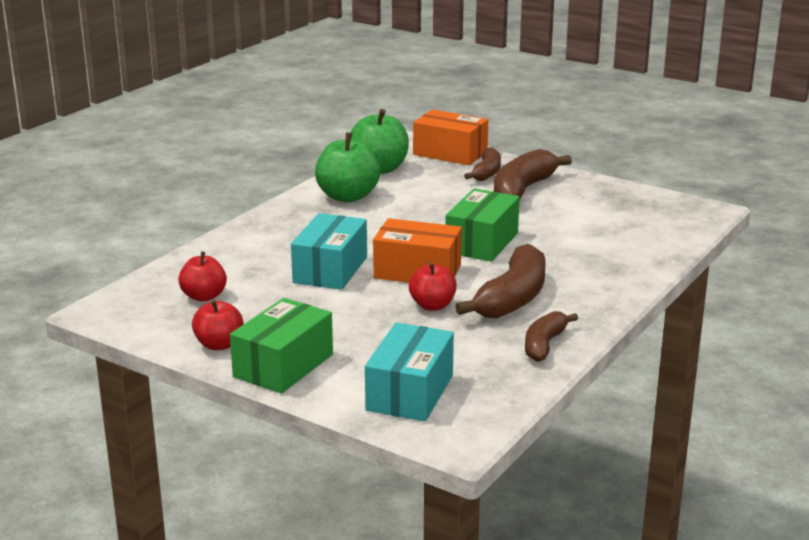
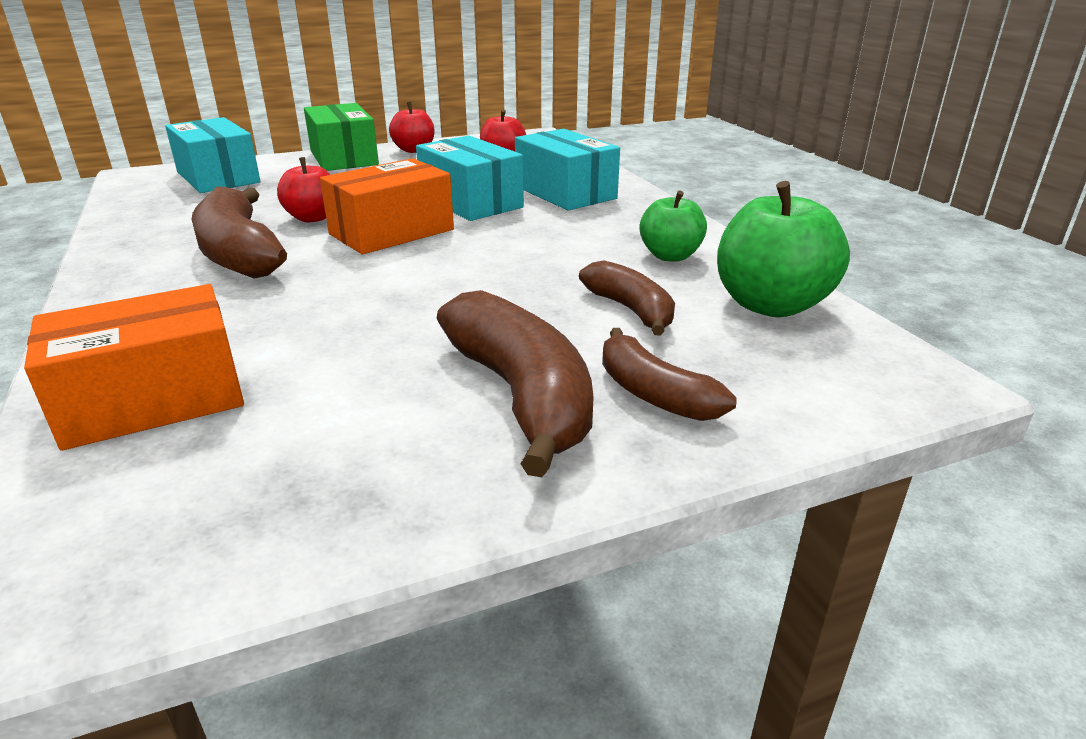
camera: 125 degrees right, 5 degrees up
(270, 248) = (565, 192): none -> turquoise box
(347, 196) = (670, 256): green apple -> green apple, size x0.62
(450, 153) = (810, 397): orange box -> orange box (153, 400)
(482, 242) = (391, 285): green box -> none
(544, 344) = (139, 235): brown banana -> brown banana (631, 310)

